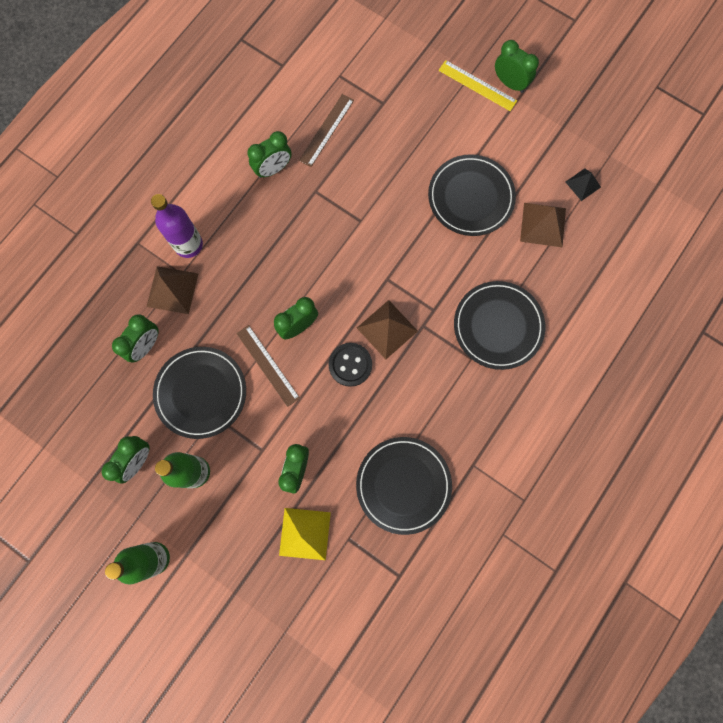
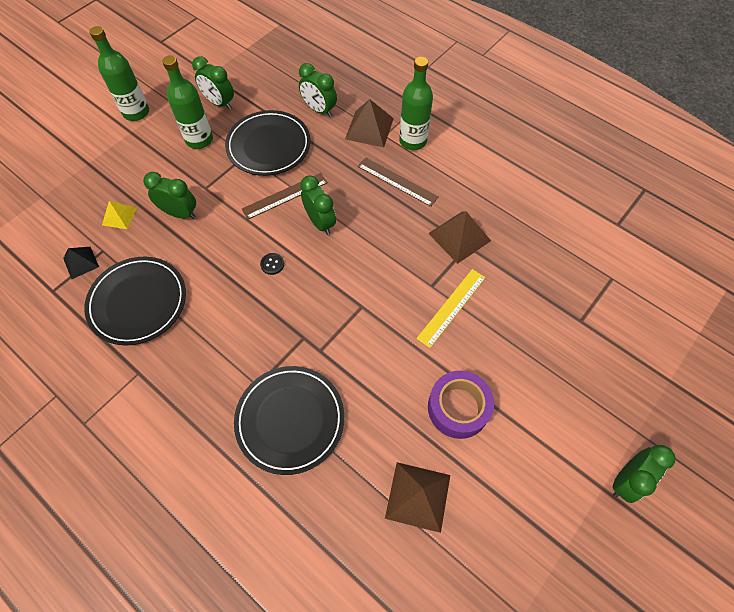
camera: 95 degrees right, 15 degrees down
(188, 245) = (413, 141): purple bottle -> green bottle
(273, 169) = (492, 210): green clock -> none
(304, 534) = (119, 216): yellow pyramid -> yellow pyramid, size x0.61
(326, 130) = (541, 261): brown ruler -> brown ruler (397, 181)
(350, 365) = (272, 264): black button -> black button, size x0.52
(387, 329) = (305, 301): brown pyramid -> brown pyramid (459, 237)
(470, 197) = (458, 408): black plate -> purple tape
(477, 85) = (617, 435): yellow ruler -> yellow ruler (451, 307)
(583, 184) = (476, 564): black pyramid -> black pyramid (81, 262)

